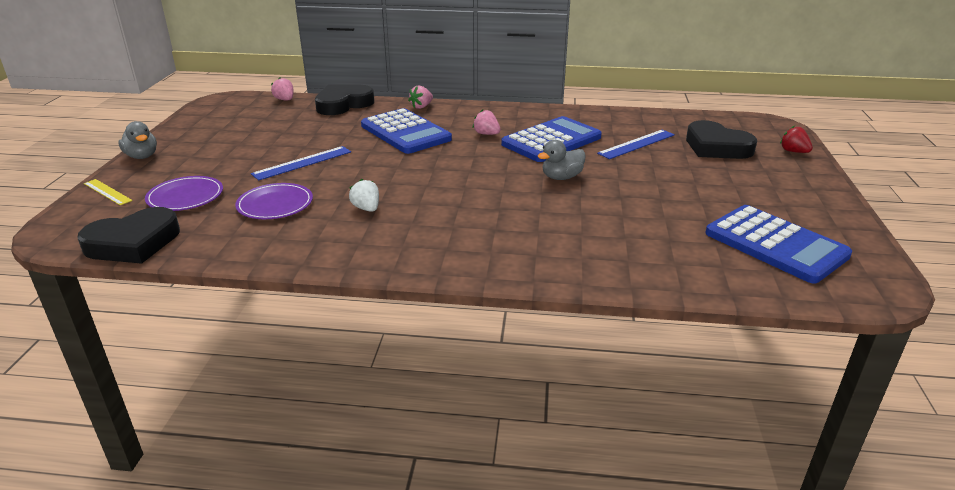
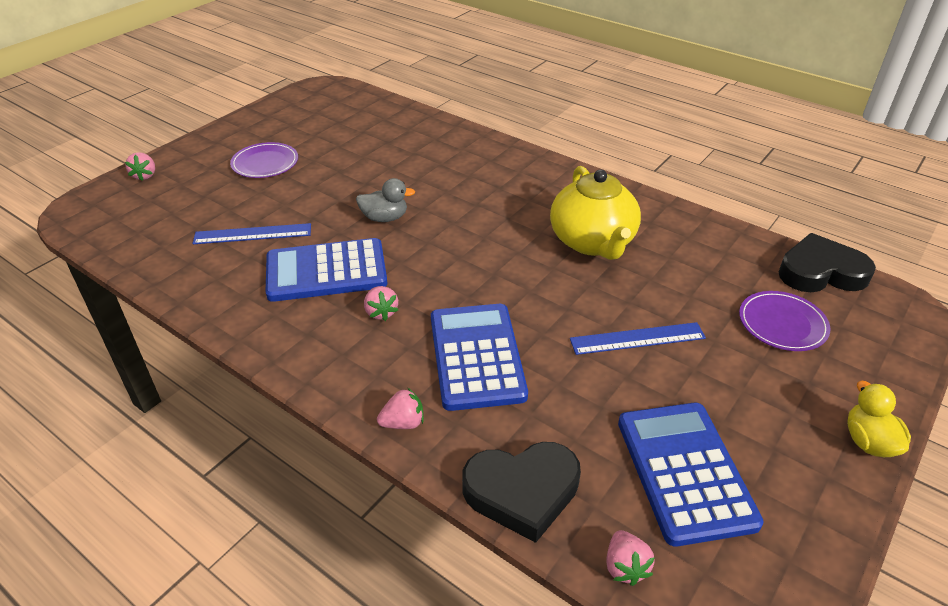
camera: 150 degrees left, 10 degrees up
(107, 192) = (885, 367): yellow ruler -> none
(142, 156) = (868, 442): grey duck -> yellow duck
(275, 204) = (681, 277): purple plate -> purple plate (265, 163)
(366, 208) = (592, 242): white strawberry -> yellow teapot
(716, 147) = (192, 203): black heart -> none
(775, 244) = (328, 119): blue calculator -> blue calculator (685, 471)
(793, 151) = (145, 175): red strawberry -> pink strawberry

